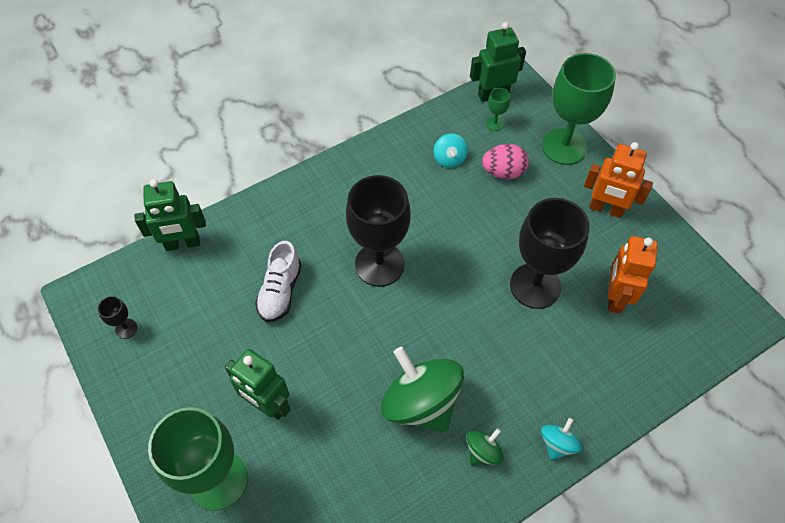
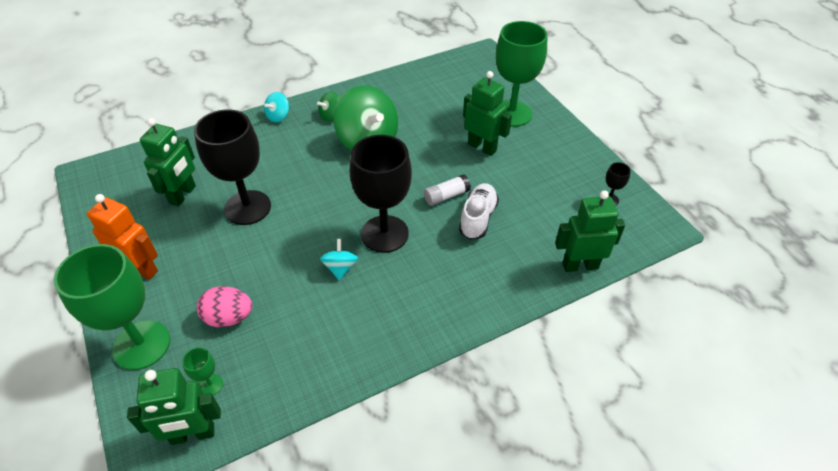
camera: 175 degrees left, 10 degrees down
(315, 319) = (446, 196): none -> white glue stick
(449, 159) = (285, 339): turquoise spinning top -> turquoise spinning top (340, 268)
(615, 297) = (183, 195): orange robot -> green robot

